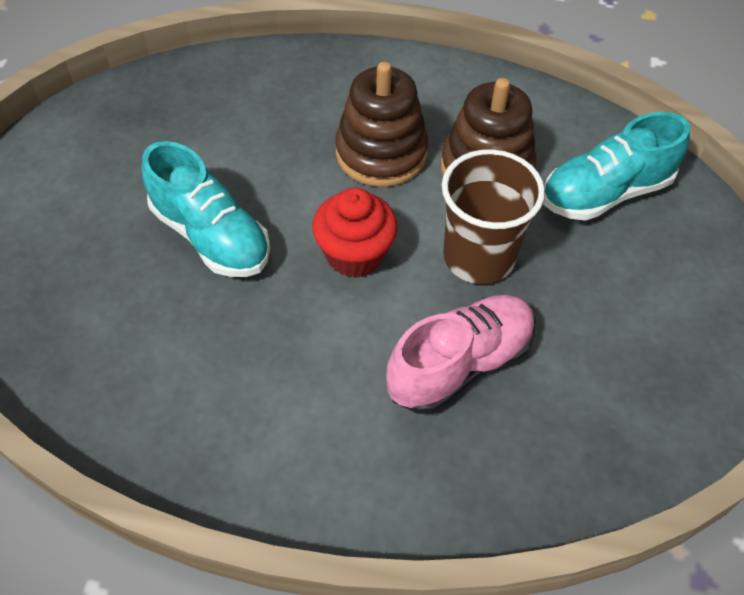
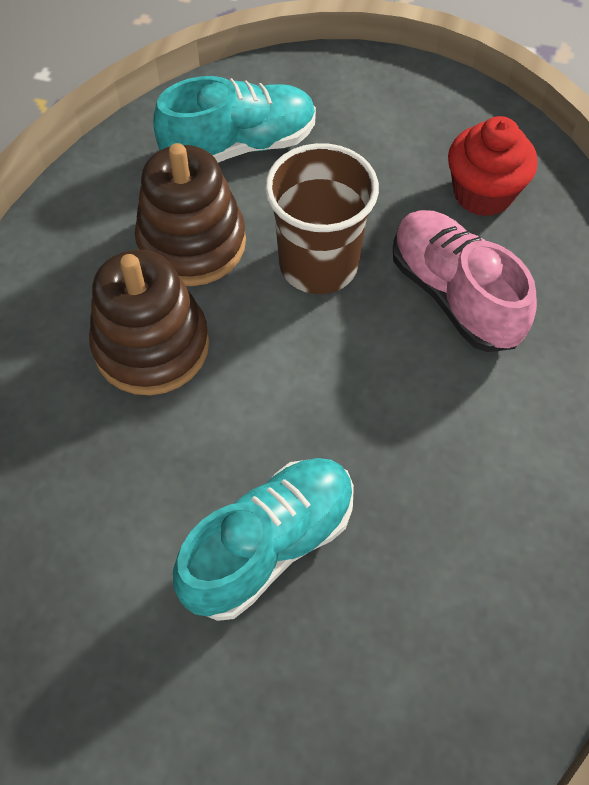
camera: 85 degrees left, 5 degrees up
(355, 255) = (309, 382): red cupcake -> red cupcake (483, 193)
(605, 193) = (240, 146): turquoise shoe -> turquoise shoe turned 90 degrees counterclockwise

